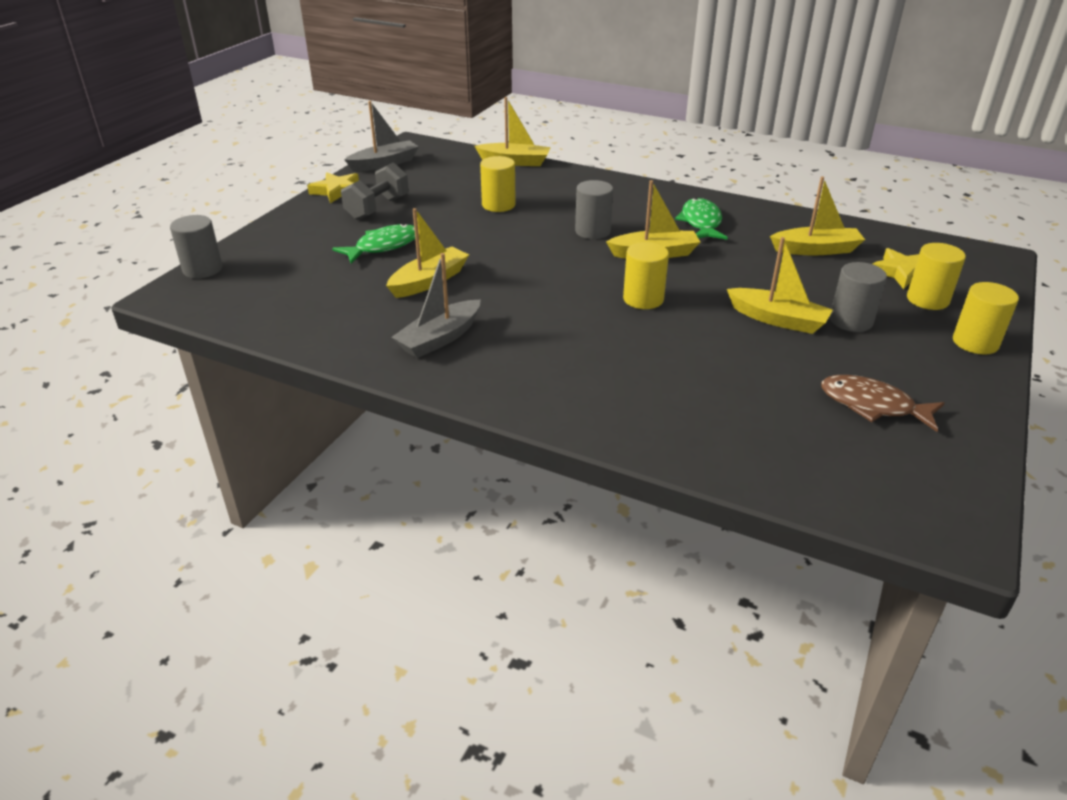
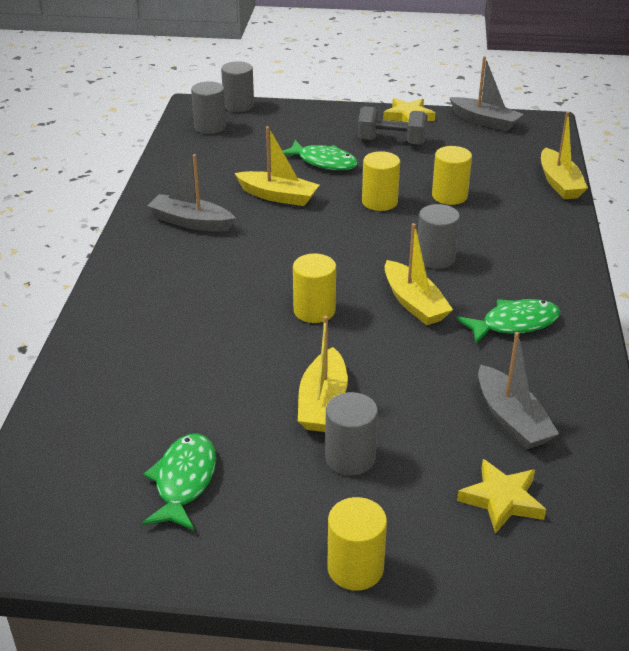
camera: 70 degrees right, 0 degrees up
(234, 294) = (210, 127): none -> grey cylinder
(816, 250) = (512, 419): yellow boat -> grey boat
(872, 405) = (184, 481): brown fish -> green fish
(927, 300) = (442, 524): yellow cylinder -> yellow cylinder (379, 202)

